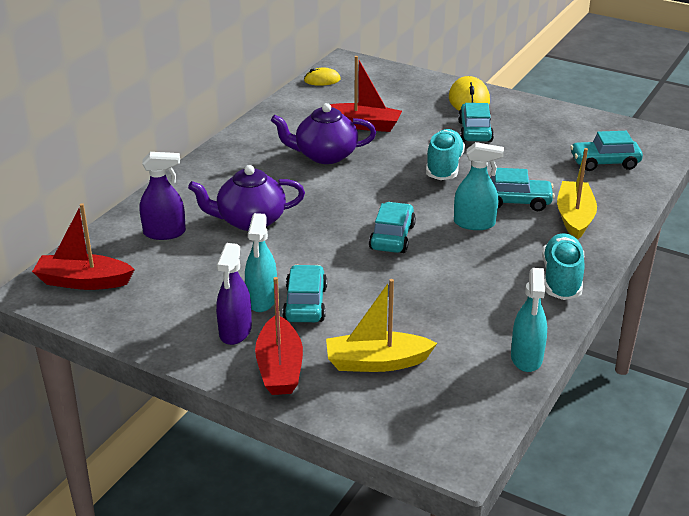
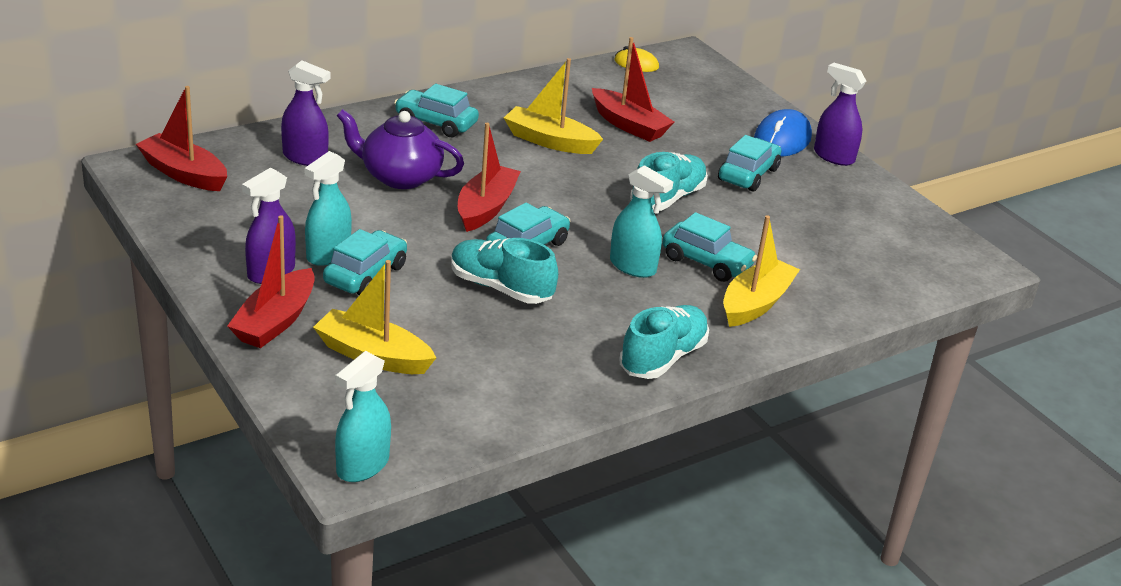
camera: 25 degrees right, 0 degrees up
(325, 155) = (550, 141): purple teapot -> yellow boat
(334, 220) = (486, 208): none -> red boat
(407, 274) = (501, 288): none -> turquoise shoe
(469, 100) = (782, 139): yellow mouse -> blue mouse
(511, 100) = (833, 156): none -> purple spray bottle
(526, 358) = (530, 415): turquoise spray bottle -> turquoise spray bottle (362, 465)
(604, 163) = (865, 261): turquoise car -> turquoise car (436, 123)

